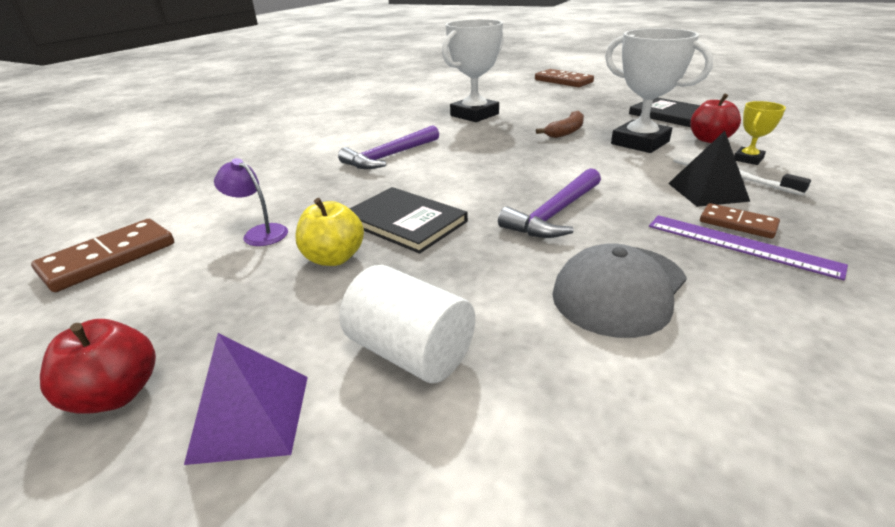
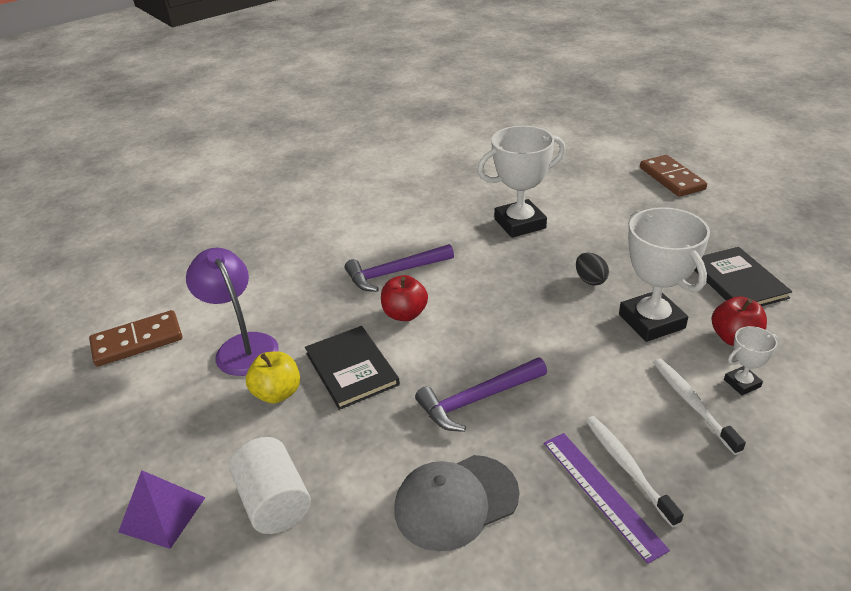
camera: 25 degrees right, 5 degrees up
(116, 394) = (103, 468): red apple -> red apple (405, 314)
(259, 233) = (242, 346): purple lamp -> purple lamp, size x1.77
(566, 132) = (590, 280): brown banana -> black egg
(707, 192) = (644, 417): black pyramid -> none
(737, 224) = (628, 468): brown domino -> white toothbrush
(748, 159) = (742, 383): yellow trophy -> white trophy

